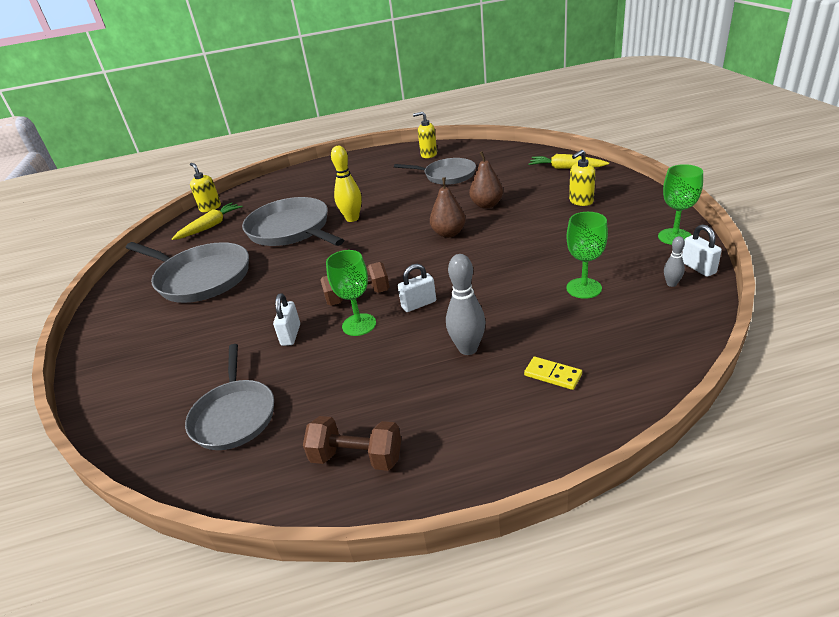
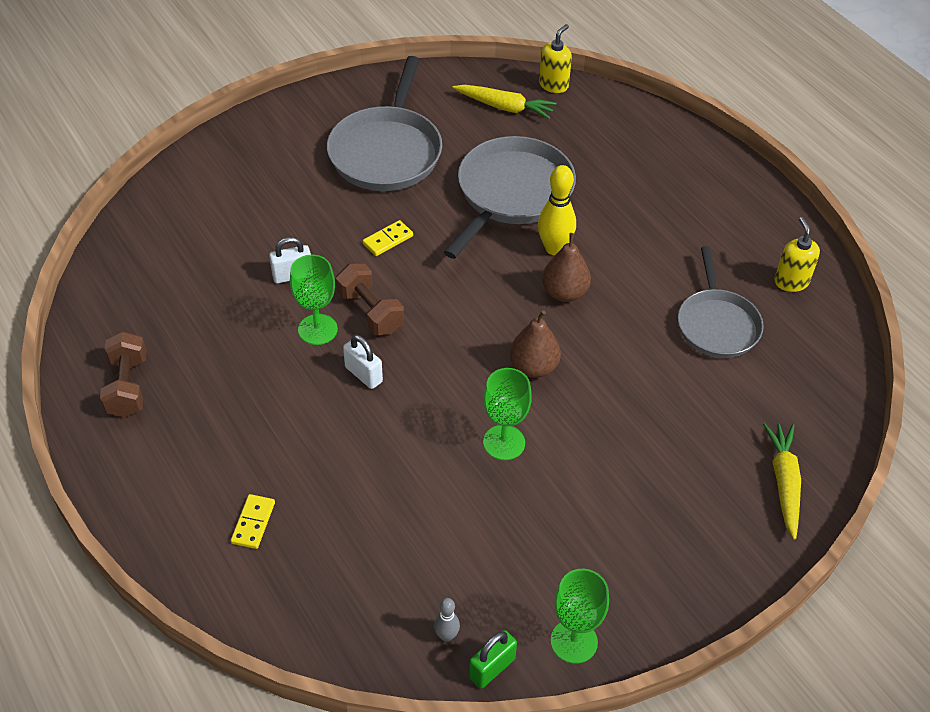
camera: 65 degrees right, 15 degrees up
(234, 415) = (170, 278): grey pan -> none
(291, 283) = (388, 240): none -> yellow domino
(468, 349) = (288, 439): grey bowling pin -> none
(487, 205) = (627, 395): brown pear -> brown pear (564, 293)
(581, 201) = (664, 514): yellow soap dispenser -> none
(584, 288) = (422, 538): green goblet -> green goblet (504, 442)
(698, 268) = (492, 668): white padlock -> green padlock

